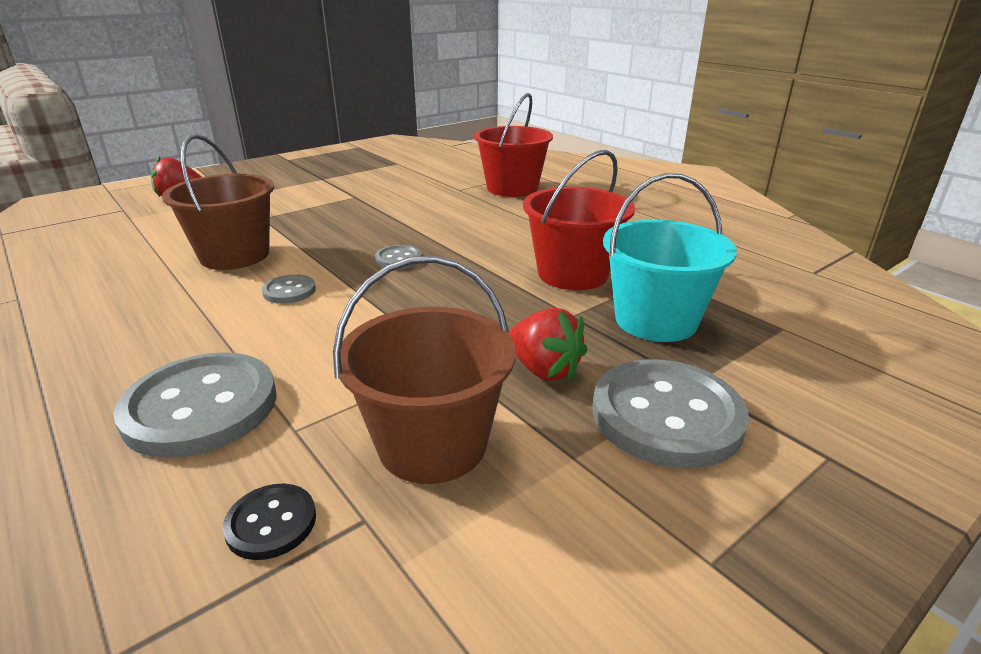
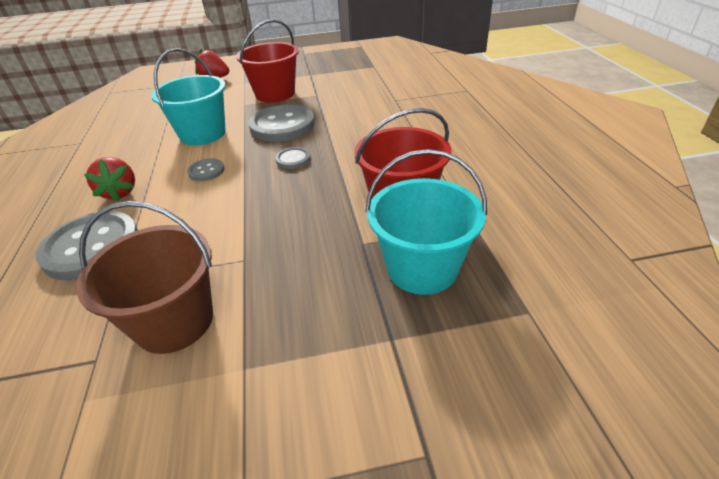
camera: 30 degrees right, 10 degrees up
(235, 255) = (203, 134): brown bucket -> turquoise bucket
(271, 523) = (54, 342): black button -> none
(512, 188) = (437, 105): red bucket -> red bucket (275, 94)
(544, 370) = (295, 287): red strawberry -> red strawberry (120, 192)
(666, 415) = (339, 361): grey button -> grey button (282, 125)

